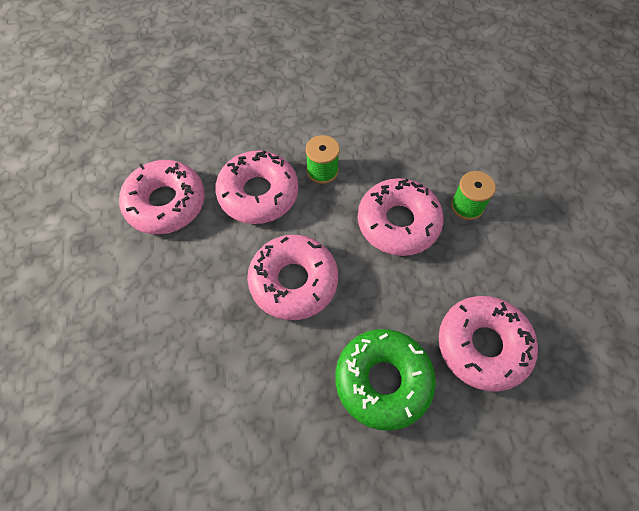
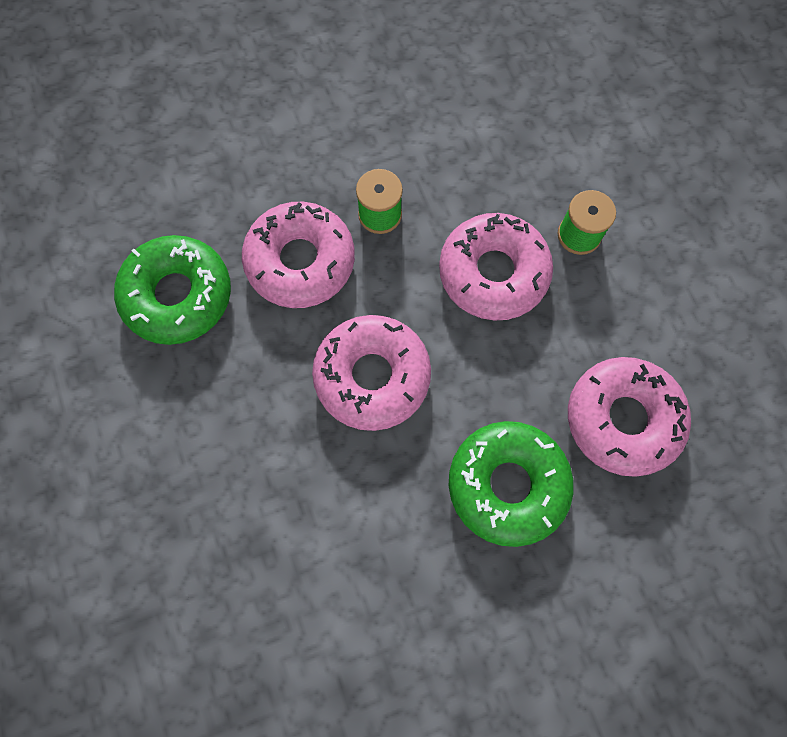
camera: 10 degrees left, 10 degrees up
(165, 203) = (178, 296): pink donut -> green donut

